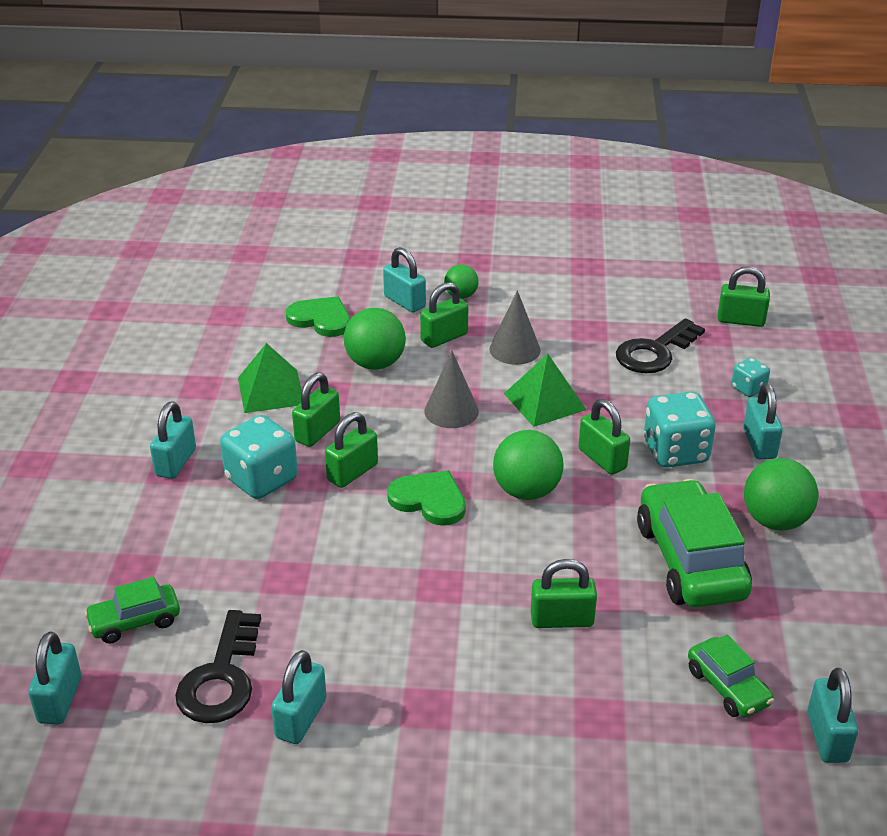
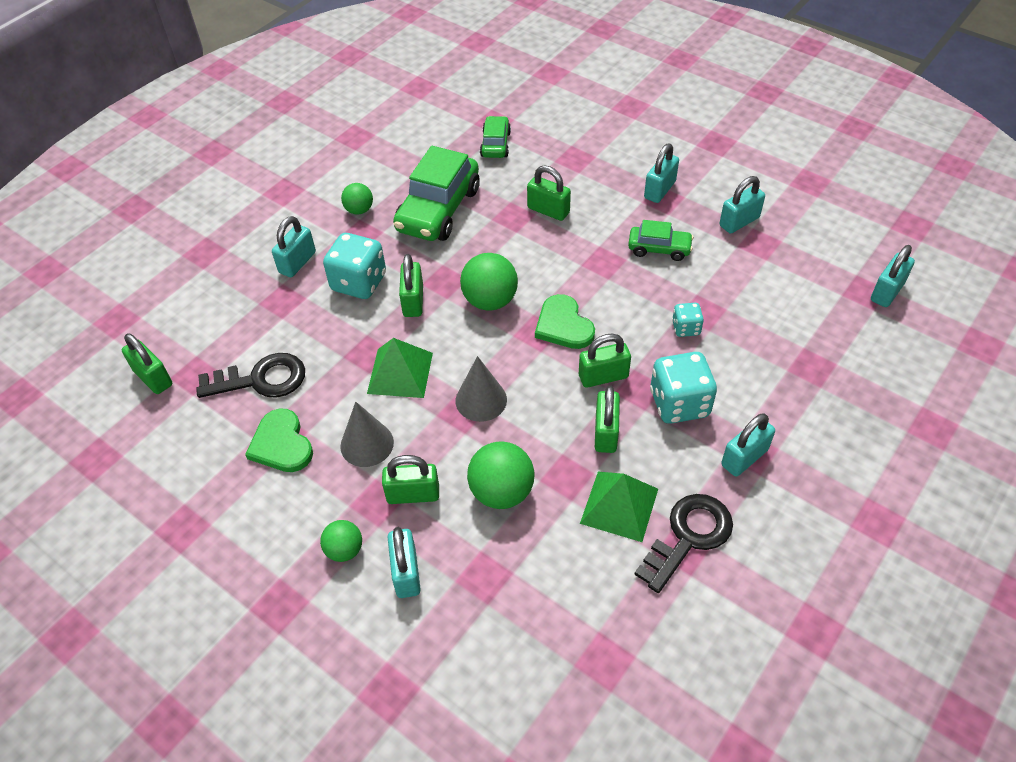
camera: 145 degrees left, 15 degrees up
(135, 621) = (823, 324): green car -> green car (659, 249)
(221, 678) = (777, 263): black key -> black key (688, 536)
(317, 432) = (606, 433): green padlock -> green padlock turned 60 degrees counterclockwise
(321, 319) = (509, 592): green heart -> green heart (281, 444)
(748, 389) = (242, 309): turquoise dice -> turquoise dice (686, 328)
(775, 521) = (359, 210): green ball -> green ball, size x0.60
(827, 737) = (474, 108): turquoise padlock -> turquoise padlock (659, 190)

